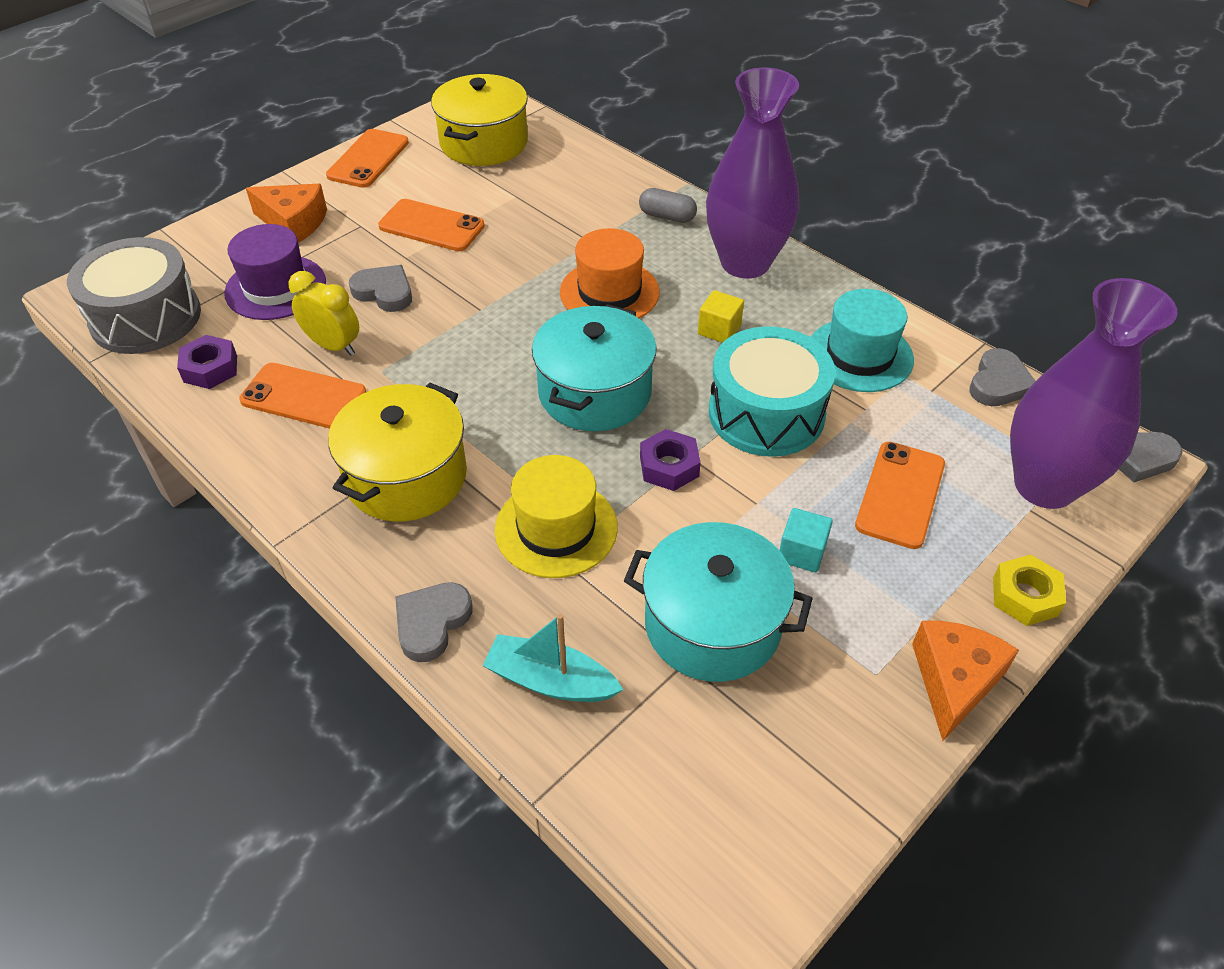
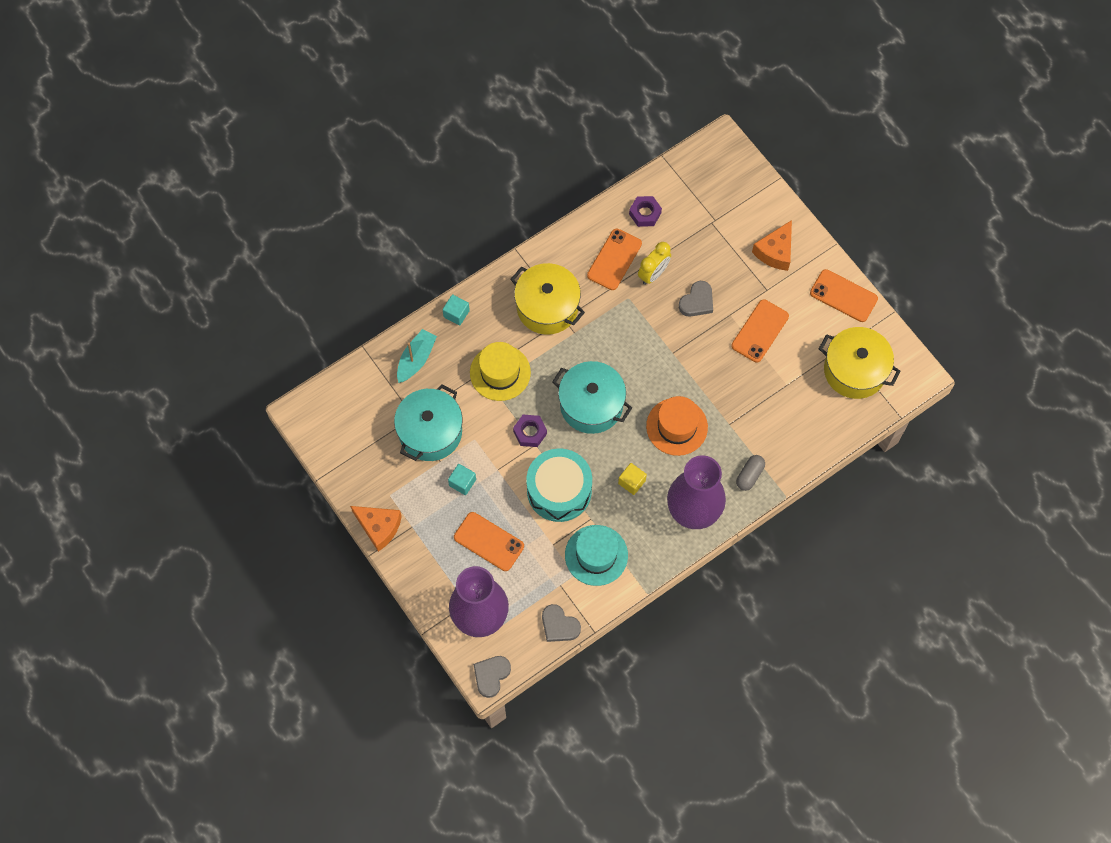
camera: 100 degrees right, 20 degrees up
(146, 317) = (694, 178): grey drum -> none
(275, 287) = (711, 243): purple hat -> none
(432, 623) = (456, 314): grey heart -> turquoise cube
(1025, 596) = (415, 577): yellow nut -> none

